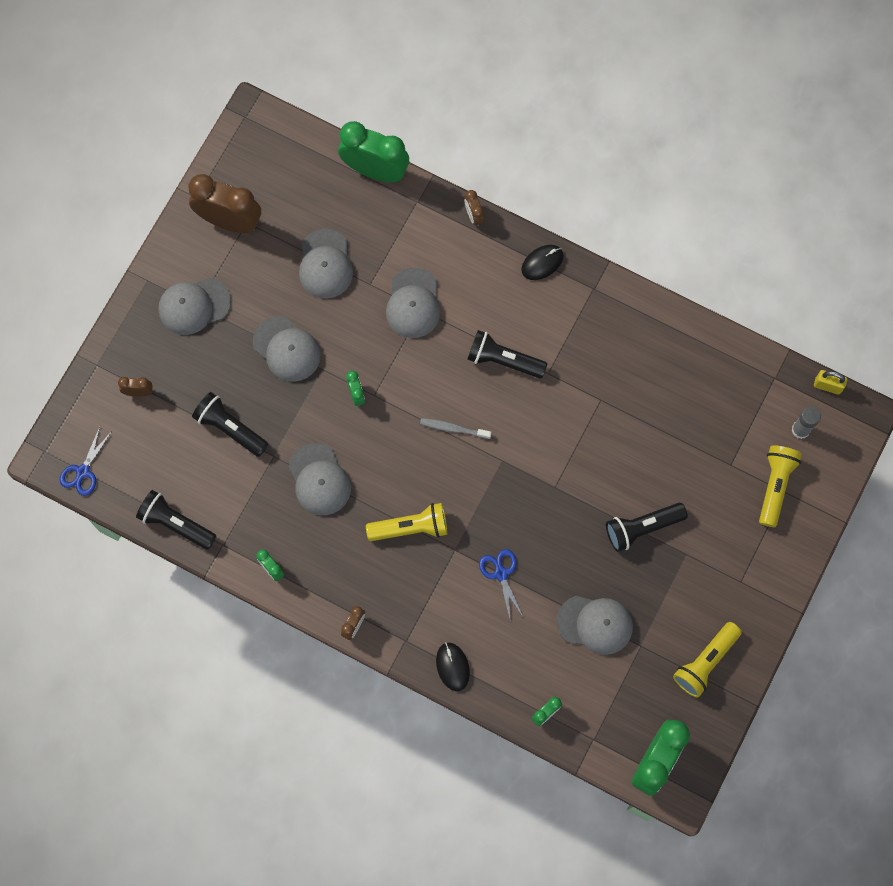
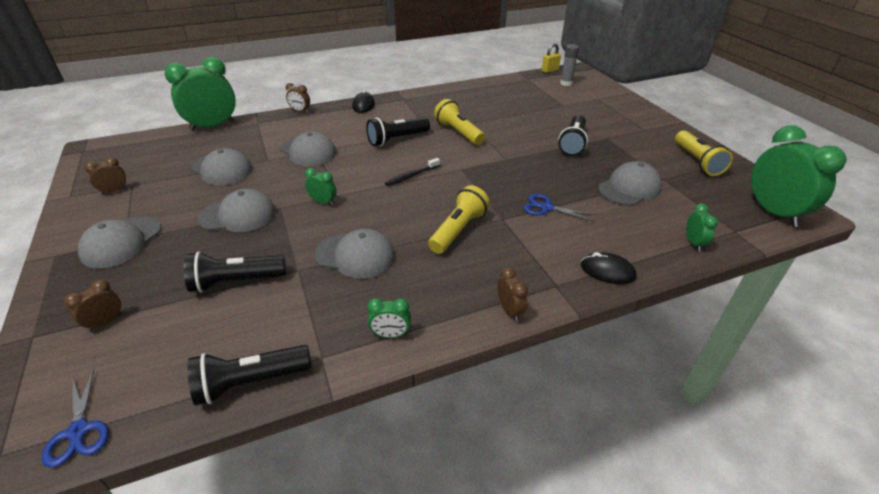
camera: 50 degrees left, 35 degrees down
(229, 221) = (114, 191): brown clock -> brown clock, size x0.45
(453, 428) = (411, 176): grey toothbrush -> black toothbrush
(775, 486) = (591, 100): yellow flashlight -> yellow flashlight (458, 133)

